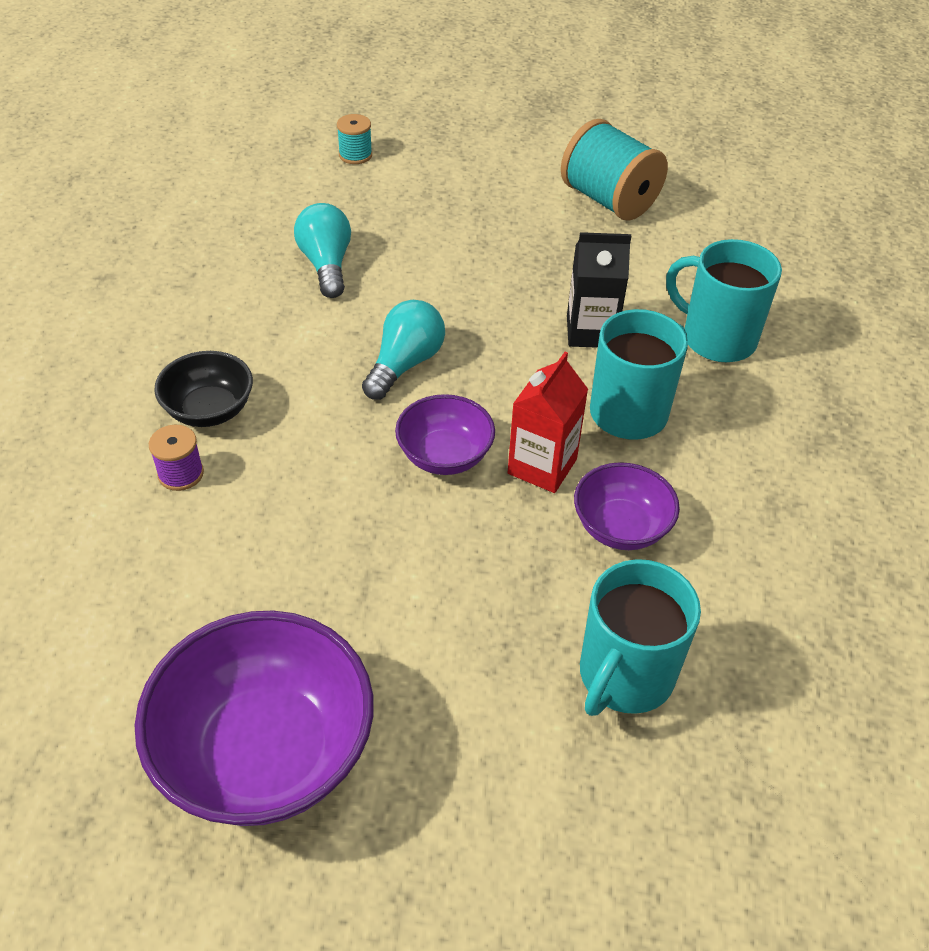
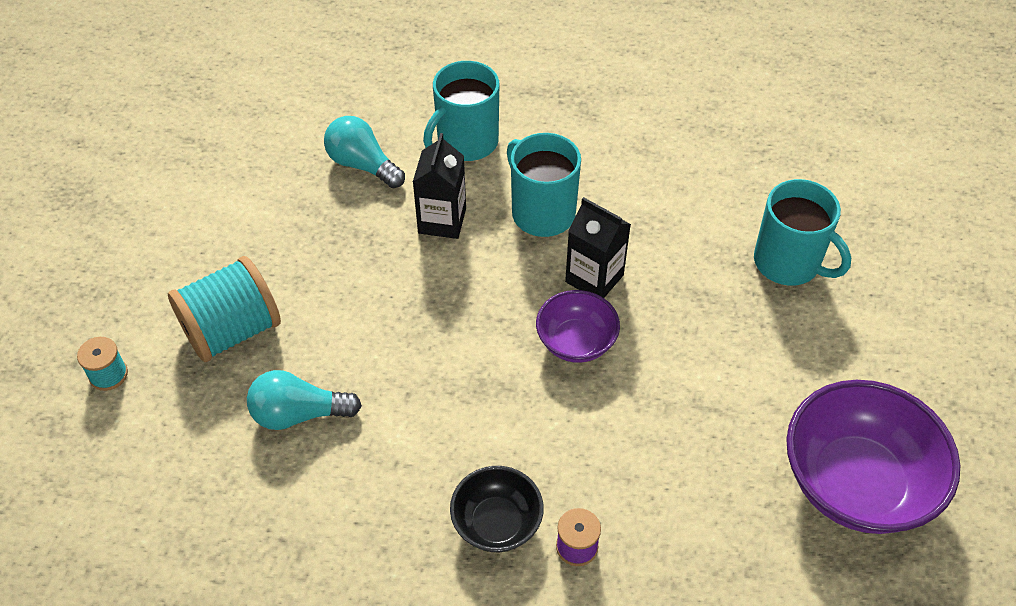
camera: 80 degrees left, 5 degrees up
(405, 364) = (459, 359): turquoise light bulb -> turquoise light bulb (362, 165)
(542, 466) = (594, 278): red carton -> black carton
(609, 200) = (260, 175): turquoise spool -> turquoise spool (232, 330)
(621, 527) = (659, 241): purple bowl -> none

